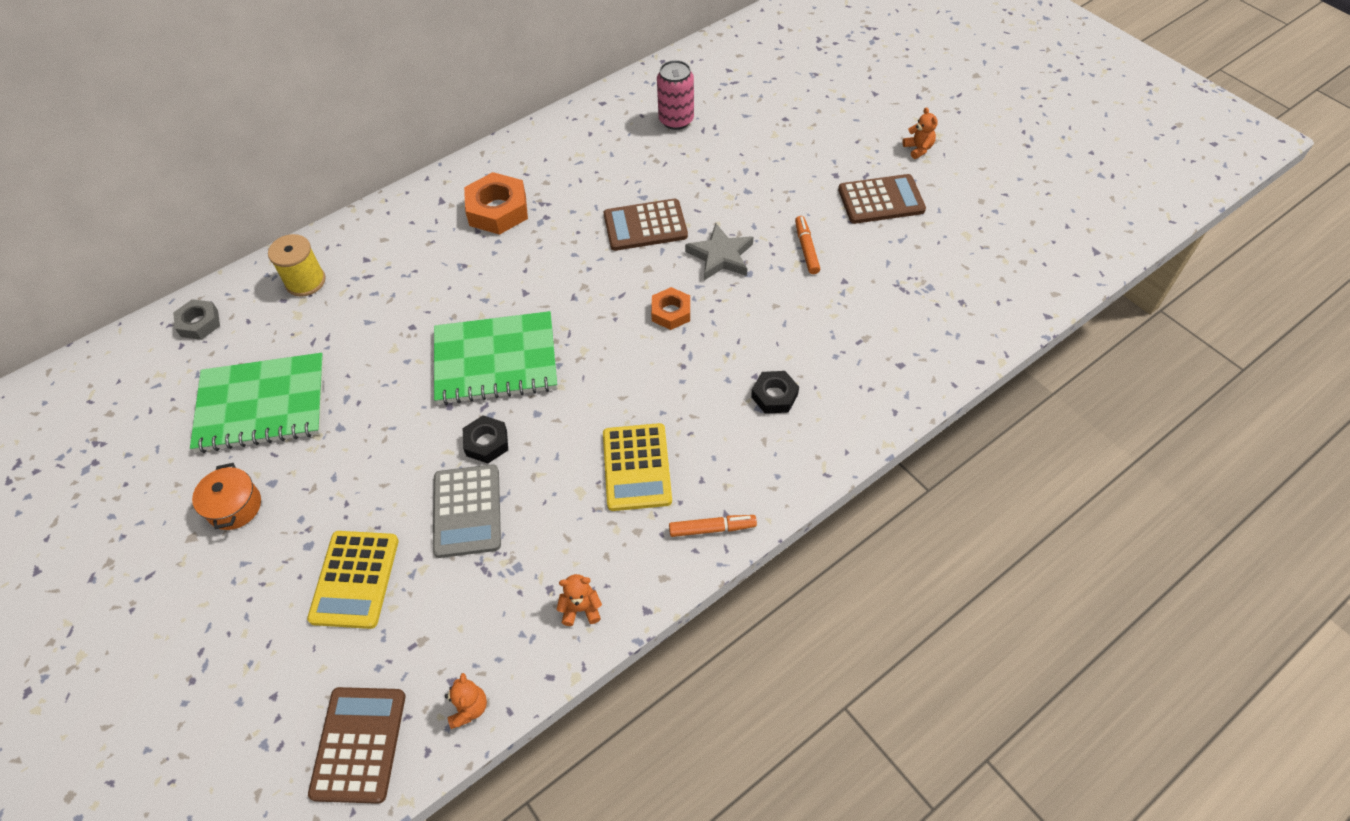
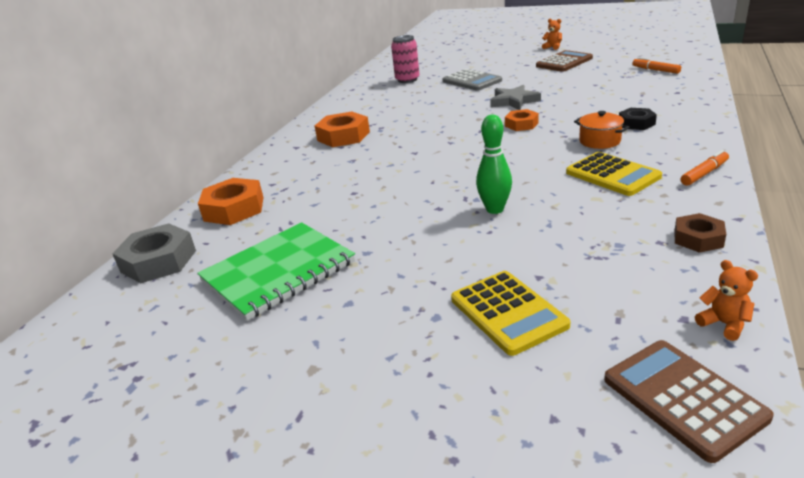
camera: 30 degrees left, 25 degrees down
(199, 323) = (158, 261): grey nut -> grey nut, size x1.65
(234, 506) = (332, 331): orange pot -> orange pot (599, 141)
(305, 281) = (234, 209): yellow spool -> orange nut
(467, 511) = (536, 240): grey calculator -> grey calculator (472, 81)
(486, 443) = (495, 209): black nut -> green bowling pin
(495, 360) = (440, 180): green notebook -> none
(581, 609) = (698, 238): orange teddy bear -> brown nut
(645, 226) = (450, 109): brown calculator -> none
(806, 249) = (555, 84): orange marker -> orange marker (655, 70)

